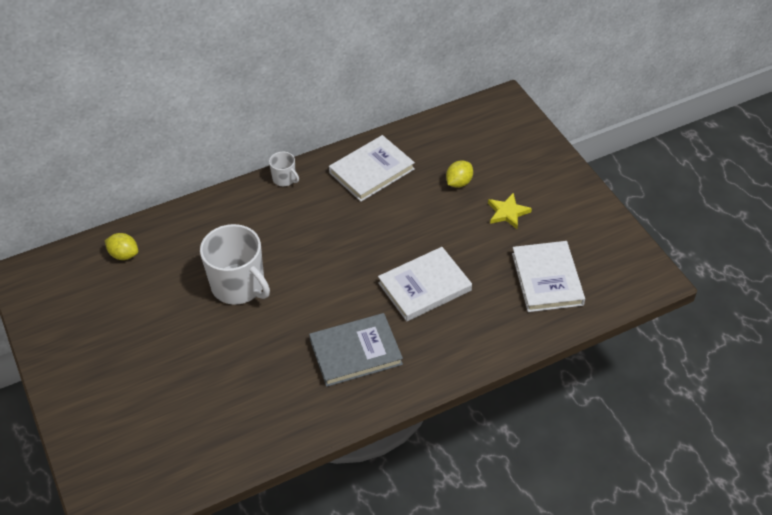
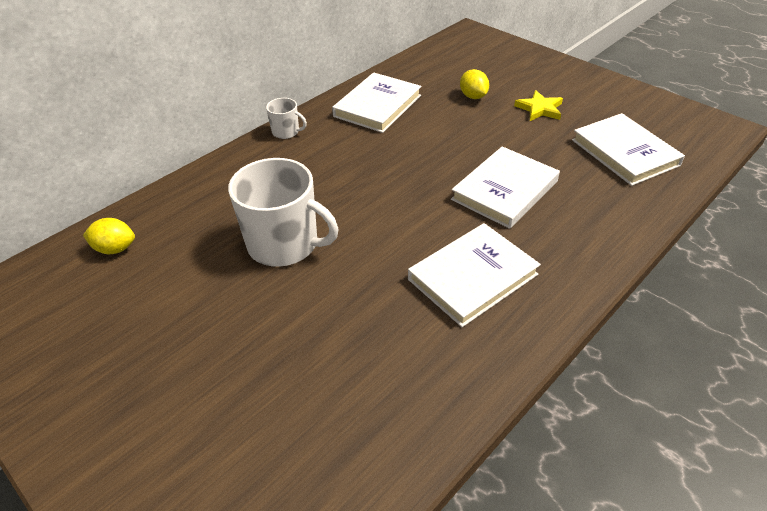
camera: 20 degrees left, 5 degrees down
(355, 352) = (472, 277): grey book -> white book
(459, 182) = (473, 96): yellow lemon -> yellow lemon turned 45 degrees counterclockwise

